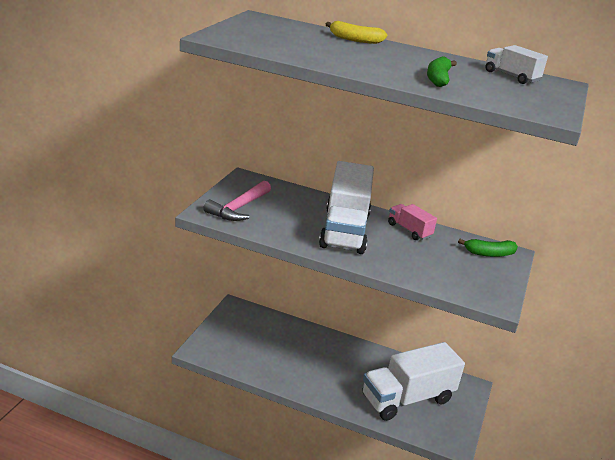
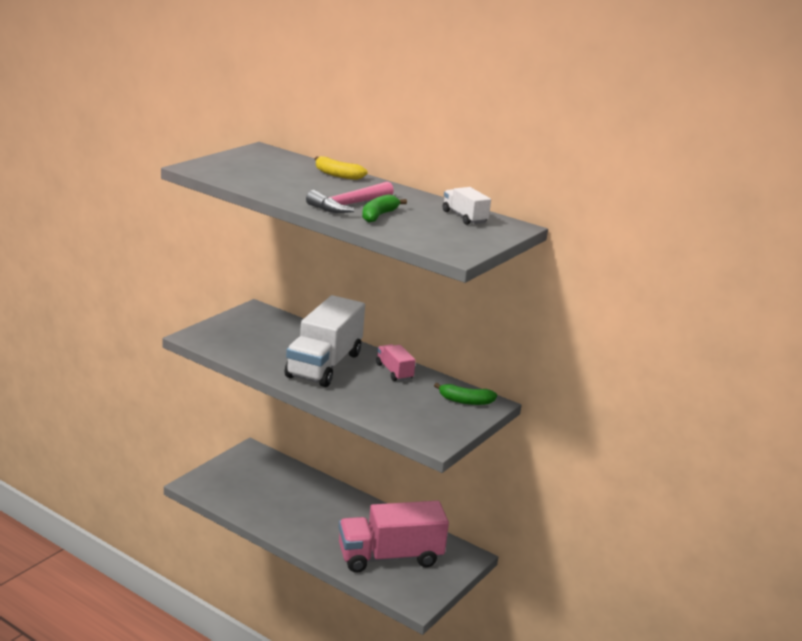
camera: 15 degrees right, 5 degrees down
(238, 208) = (229, 336): pink hammer -> pink hammer (349, 205)
(407, 398) = (390, 557): white truck -> pink truck

